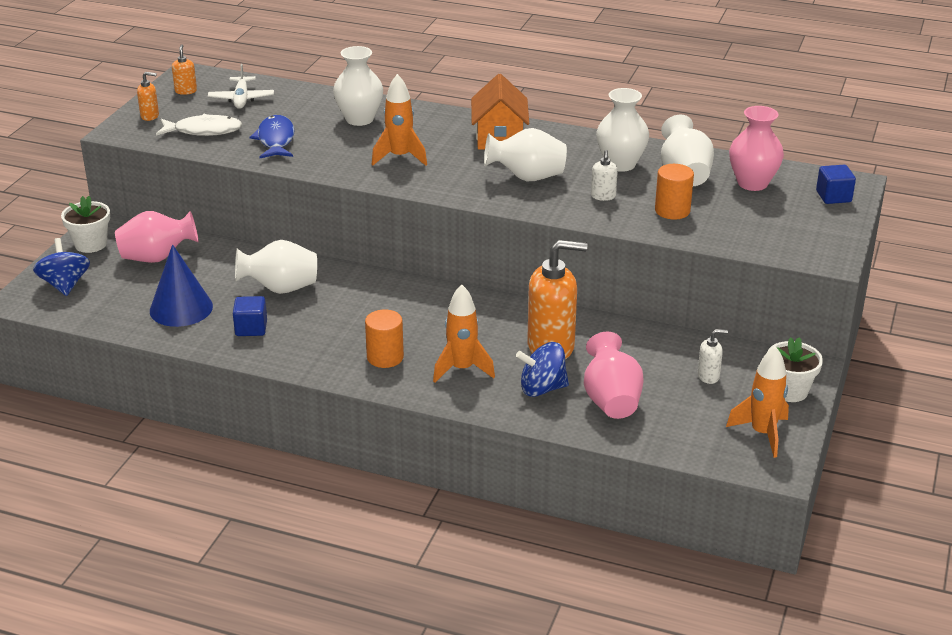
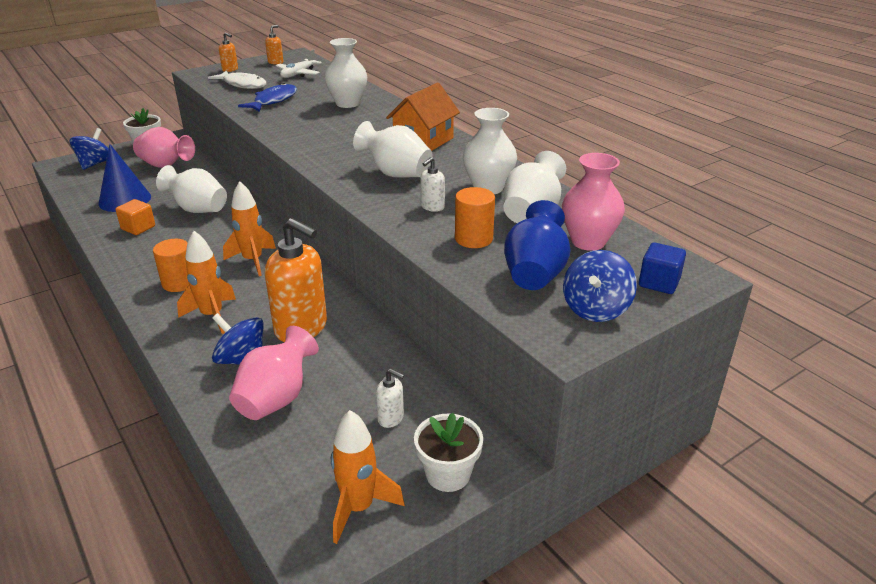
camera: 35 degrees right, 0 degrees up
(251, 328) = (138, 228): blue cube -> orange cube
(400, 157) = (330, 133): orange rocket -> orange rocket (253, 261)
(750, 221) = (535, 274): none -> blue vase
(818, 230) = (595, 309): none -> blue spinning top

